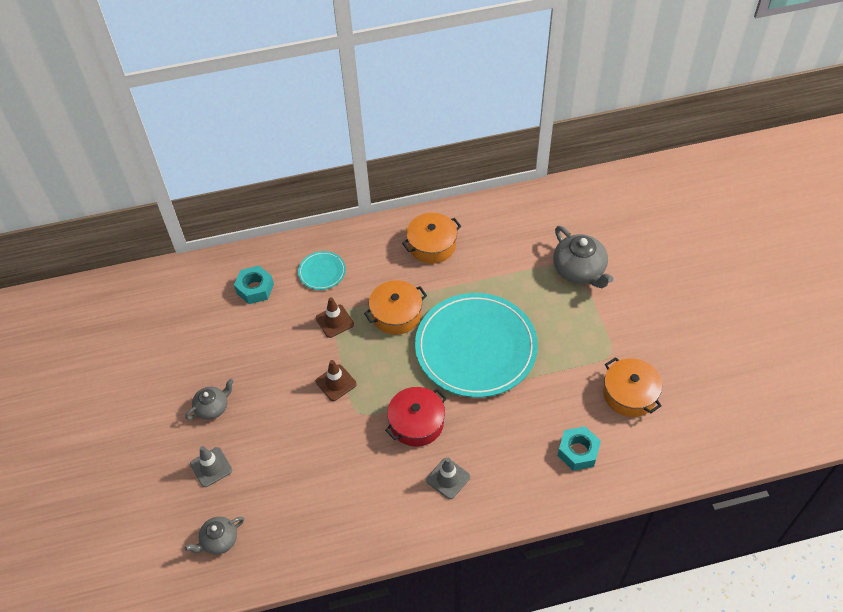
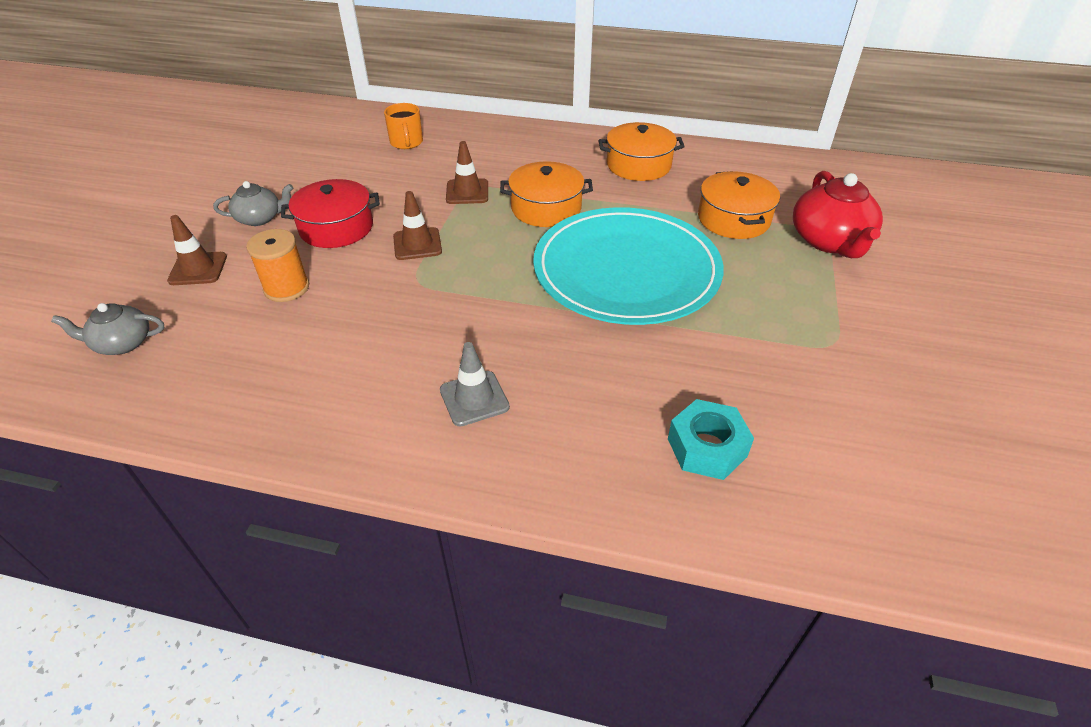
camera: 25 degrees right, 10 degrees down
(211, 467) = (198, 269): grey traffic cone -> brown traffic cone
(255, 288) = (406, 142): turquoise nut -> orange mug
(282, 455) = (286, 288): none -> orange spool
(322, 272) = (491, 150): turquoise plate -> none
(416, 423) = (483, 318): red pot -> red pot (336, 227)
(579, 270) = (829, 241): grey teapot -> red teapot
(629, 394) = (841, 404): orange pot -> orange pot (733, 219)

